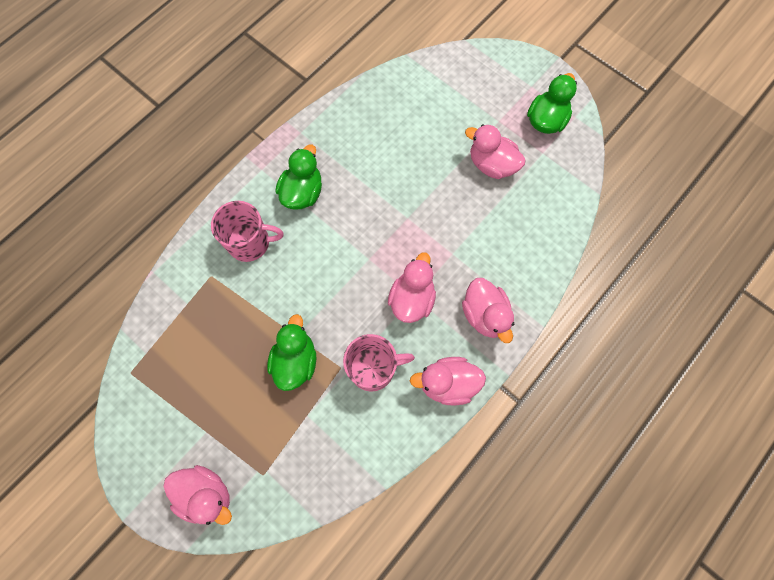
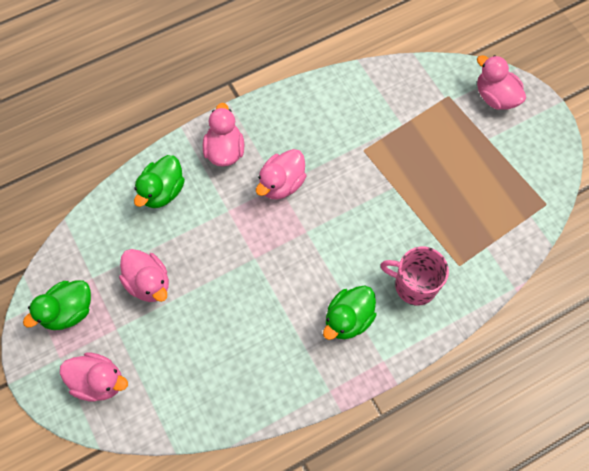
camera: 160 degrees left, 5 degrees down
(295, 361) = (400, 167): green duck -> green duck (162, 191)
(373, 368) = (336, 140): pink mug -> none
(447, 383) = (280, 111): pink duck -> pink duck (98, 381)

